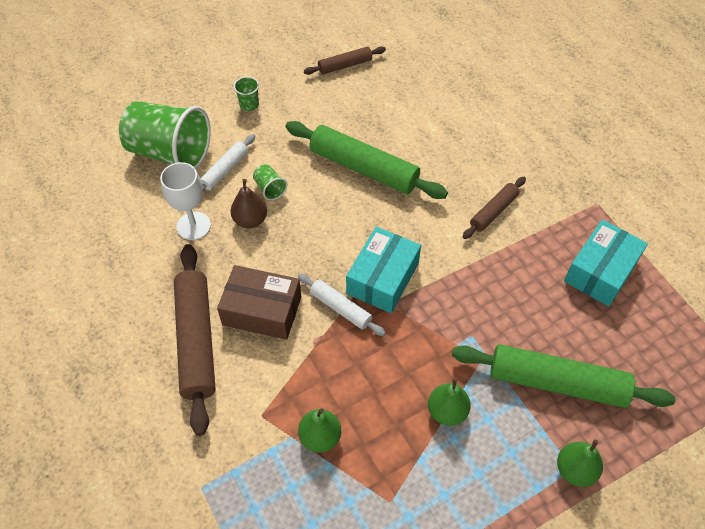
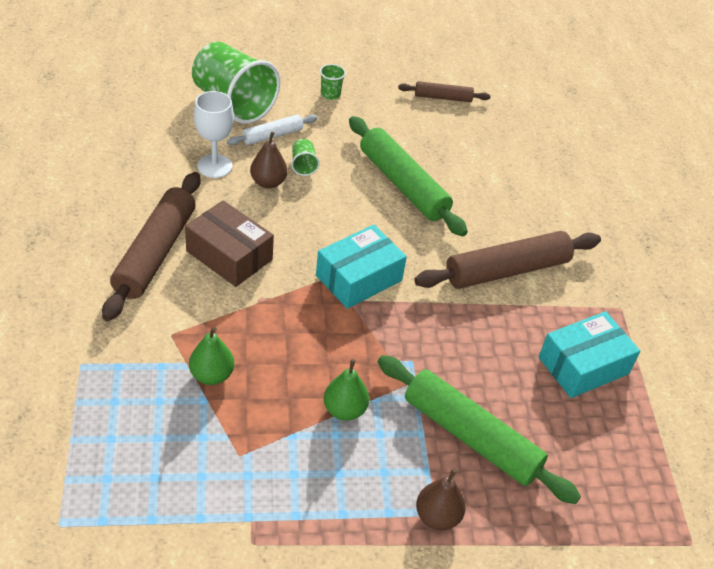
camera: 20 degrees right, 10 degrees down
(340, 308) = (302, 284): white rolling pin -> none
(493, 212) = (507, 270): brown rolling pin -> brown rolling pin, size x1.88
(575, 470) = (437, 516): green pear -> brown pear

